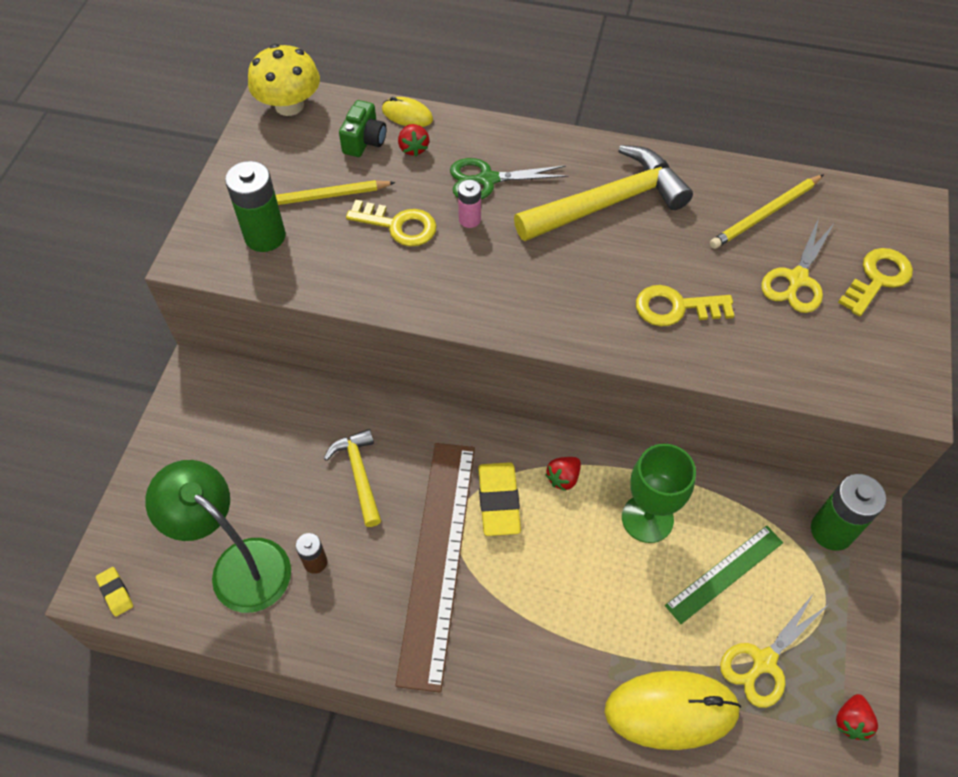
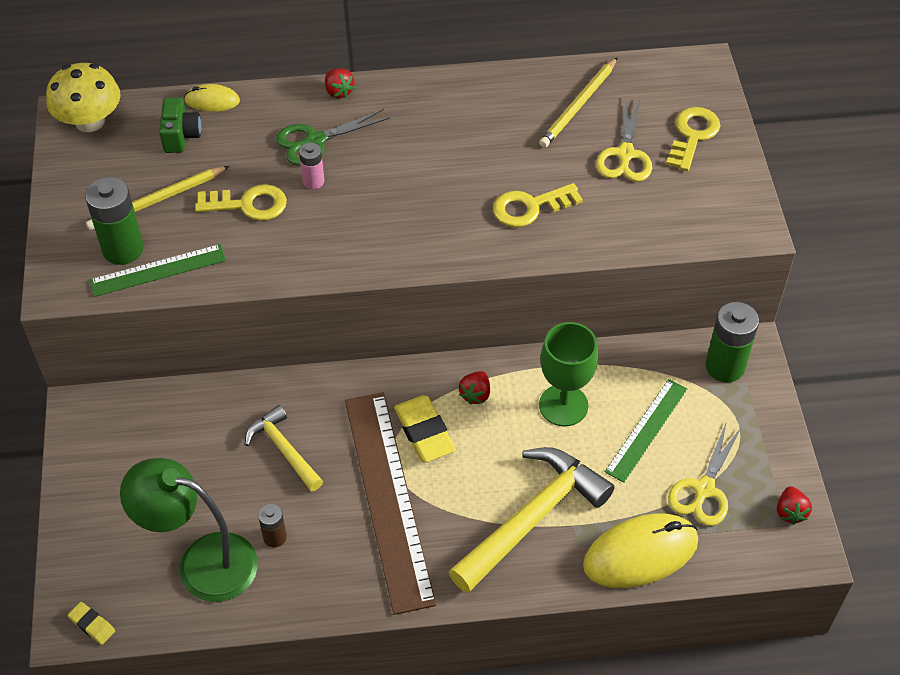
camera: 20 degrees left, 5 degrees down
(287, 267) = (158, 270): none -> green ruler
(413, 148) = (232, 130): red strawberry -> red strawberry (338, 91)
(608, 202) = (435, 132): yellow hammer -> yellow hammer (532, 517)

